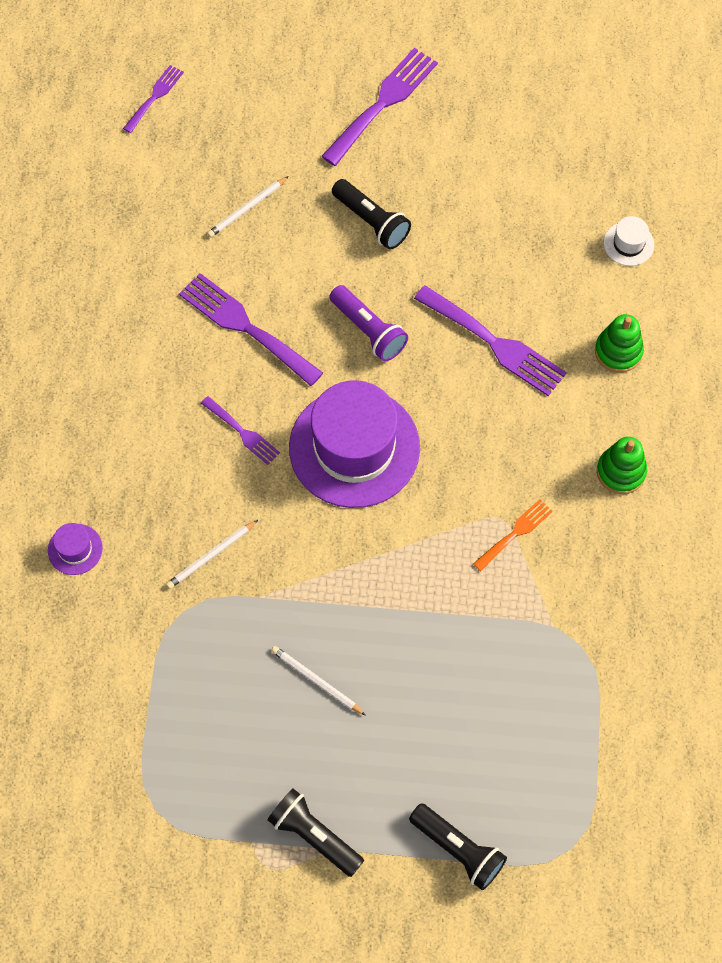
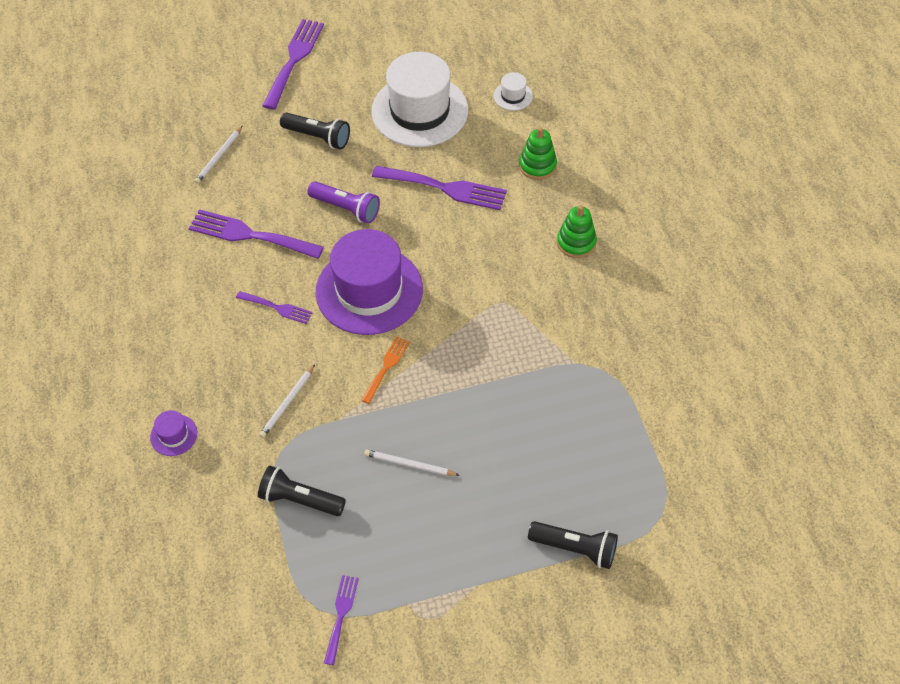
camera: 20 degrees left, 10 degrees down
(155, 96) = (117, 104): purple fork -> purple fork (341, 615)
(314, 835) = (456, 580): black flashlight -> black flashlight (300, 499)
(506, 226) = (419, 111): none -> white hat
(515, 533) = (517, 309): orange fork -> orange fork (386, 367)

